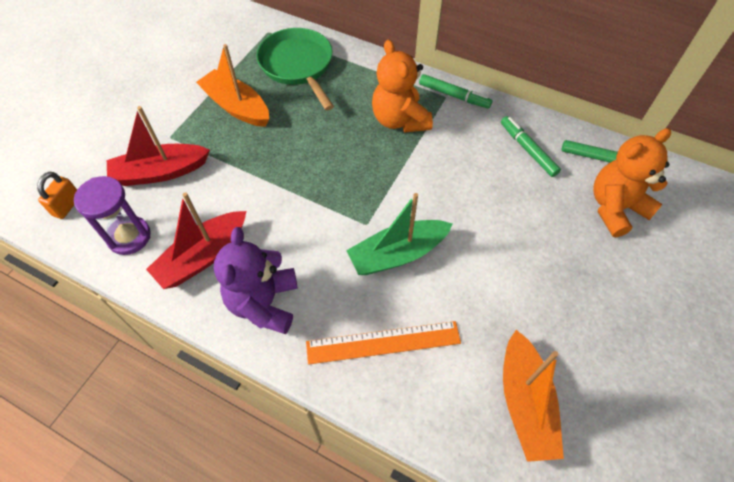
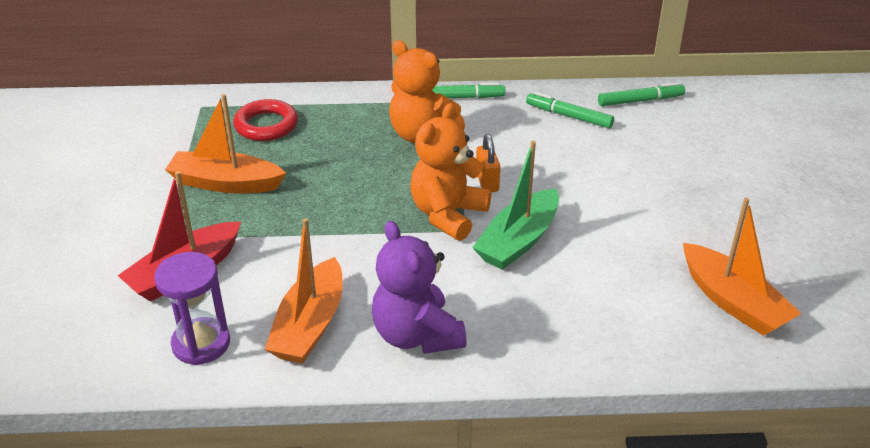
camera: 30 degrees left, 20 degrees down
(67, 206) = (89, 348): orange padlock -> orange padlock (487, 182)
(203, 256) = (310, 325): red boat -> orange boat
(298, 66) = (266, 125): green pan -> red ring
(383, 342) = (567, 314): orange ruler -> none
(615, 208) = (683, 132): orange teddy bear -> orange teddy bear (448, 215)

